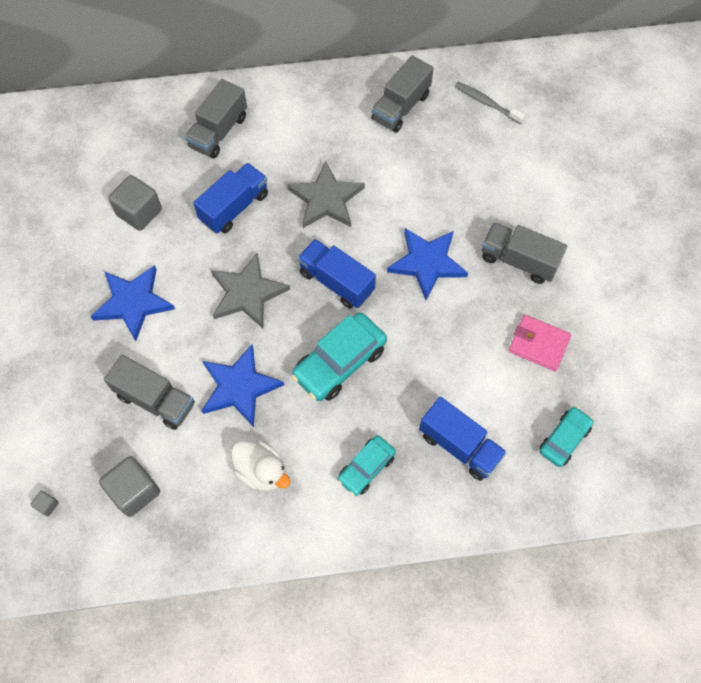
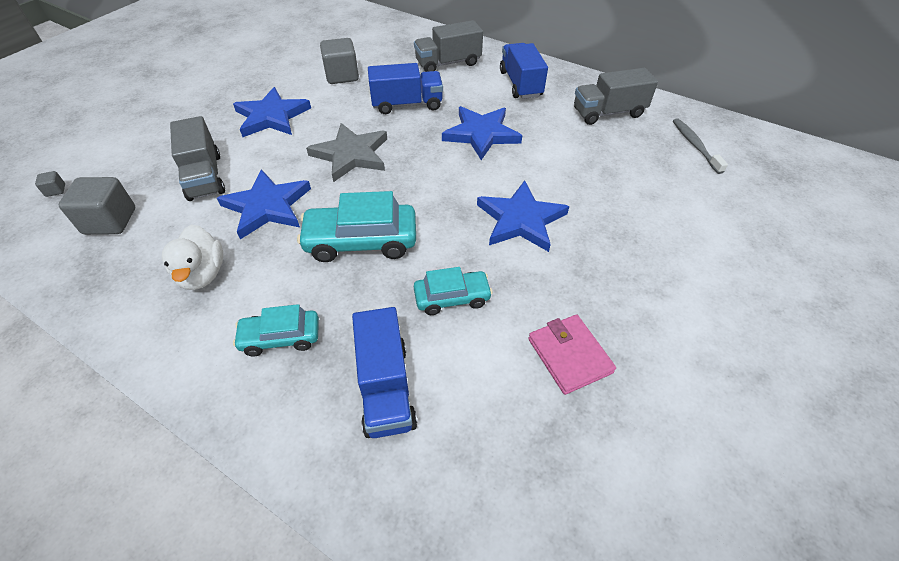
camera: 40 degrees right, 15 degrees down
(326, 199) = (481, 134): grey star -> blue star
(336, 282) = (426, 187): blue truck -> blue truck (520, 84)
(518, 261) = (617, 271): grey truck -> none
(564, 439) = (507, 475): turquoise car -> turquoise car (452, 298)

